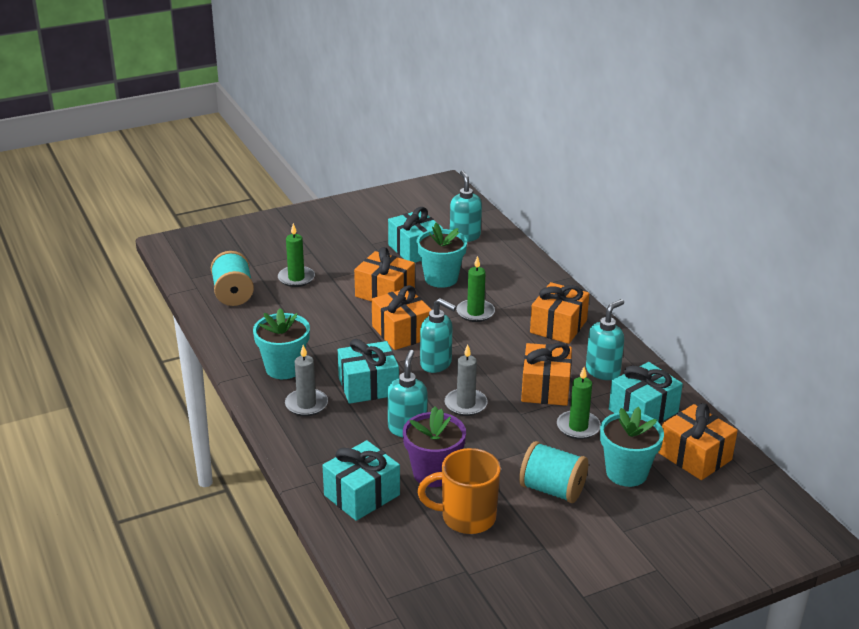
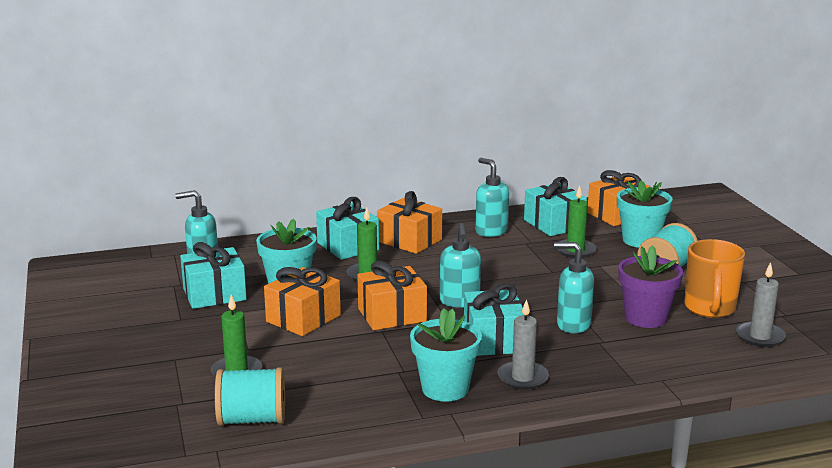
camera: 80 degrees left, 10 degrees down
(361, 495) = (683, 355): turquoise gift -> turquoise gift (347, 246)
(436, 364) = (459, 302): turquoise soap dispenser -> turquoise soap dispenser turned 135 degrees clockwise
(465, 404) = (534, 294): grey candle -> grey candle (760, 336)
(545, 388) = (513, 257): orange gift -> none

